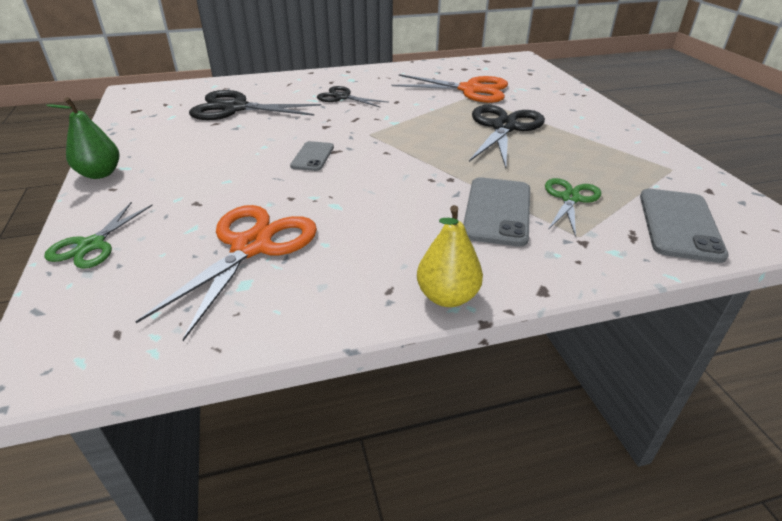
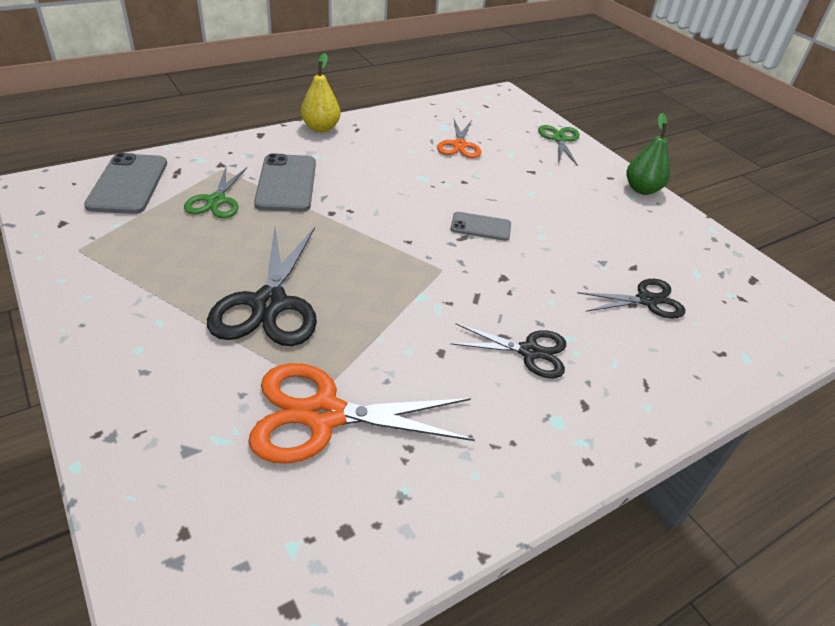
camera: 160 degrees right, 5 degrees up
(235, 108) = (647, 300): black scissors -> black scissors, size x0.60
(251, 246) = (459, 145): orange scissors -> orange scissors, size x0.60
(312, 156) = (480, 227): grey phone -> grey phone turned 75 degrees counterclockwise

